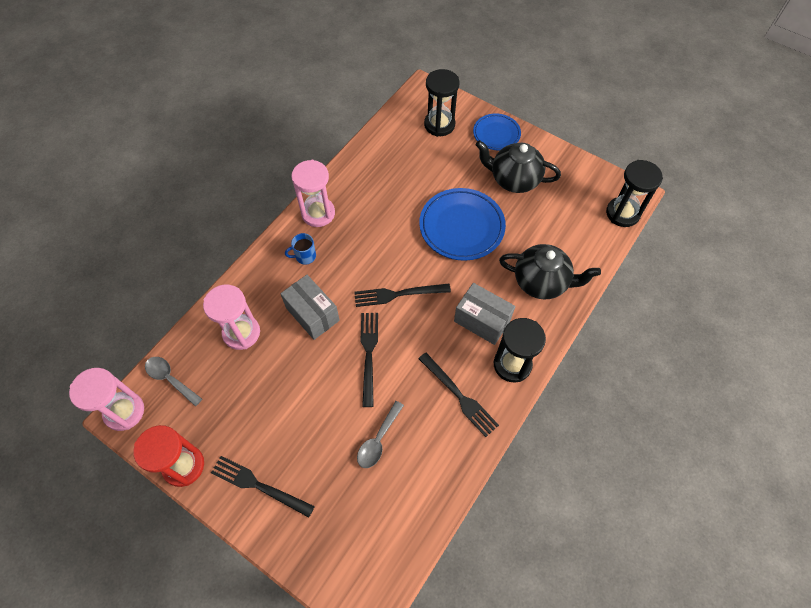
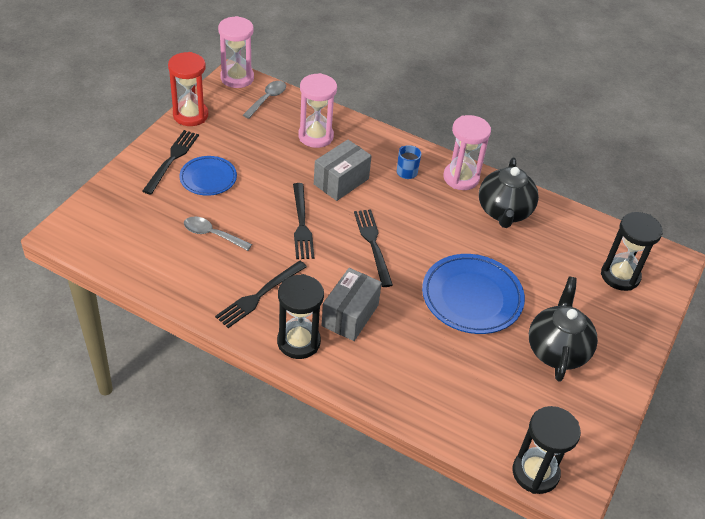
camera: 80 degrees right, 15 degrees down
(369, 354) = (301, 224): black fork -> black fork turned 90 degrees clockwise
(496, 134) = (626, 333): blue plate -> blue plate (208, 178)
(541, 282) = (409, 374): black teapot -> black teapot (504, 212)

